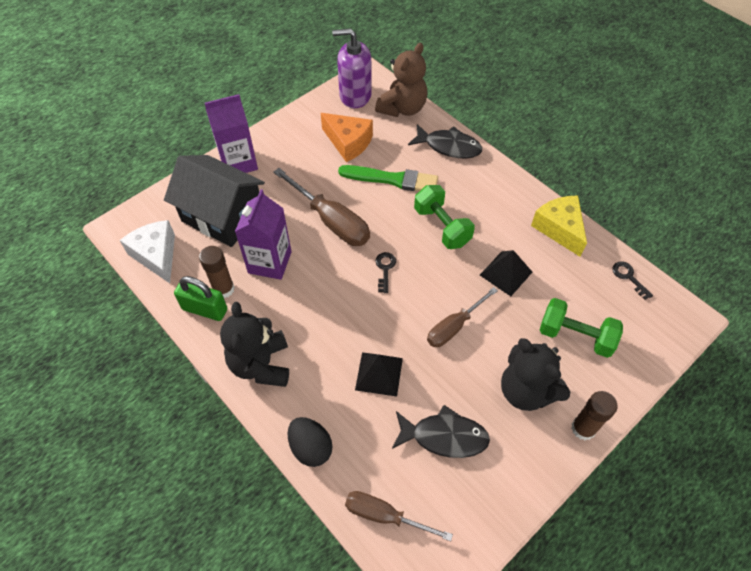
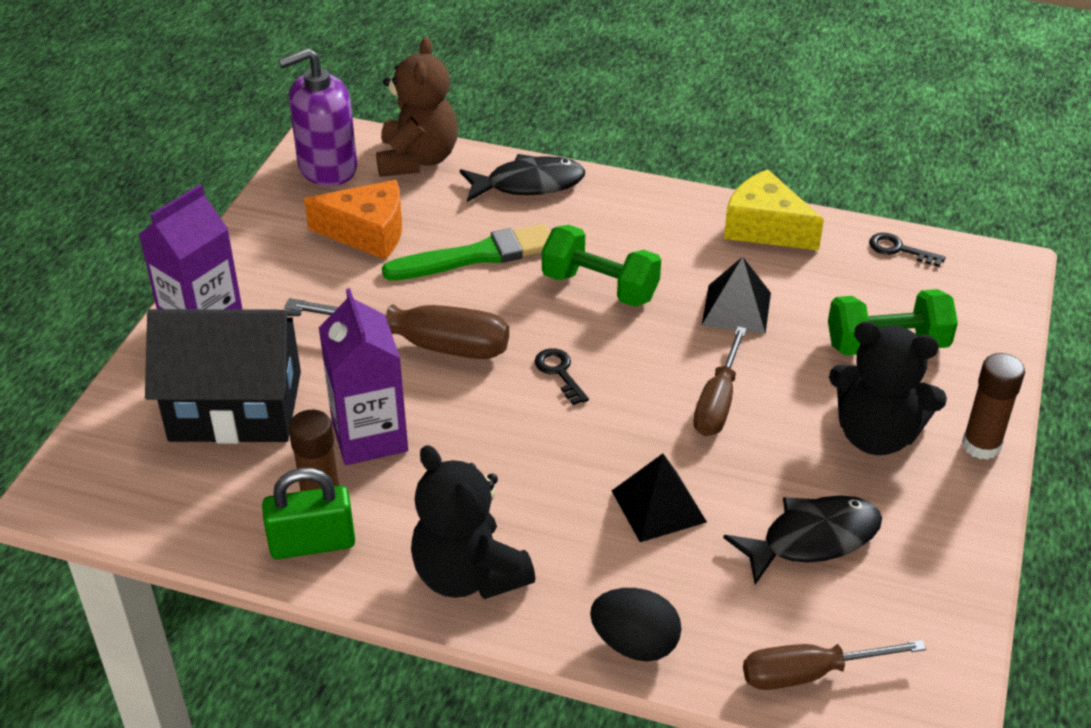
camera: 30 degrees left, 15 degrees down
(156, 255) = (162, 506): white cheese -> none

